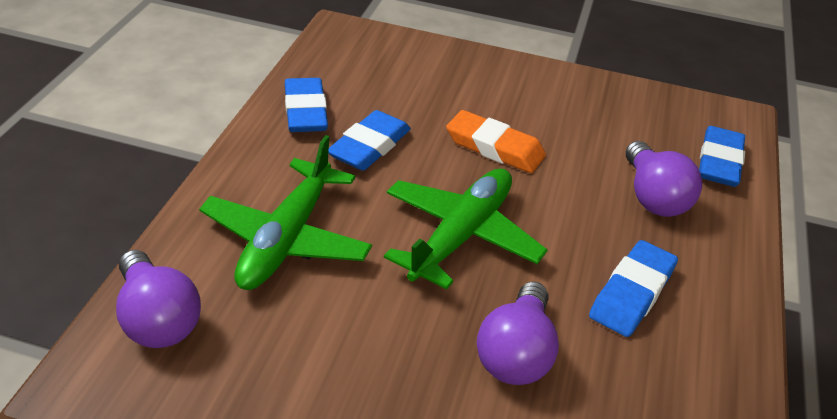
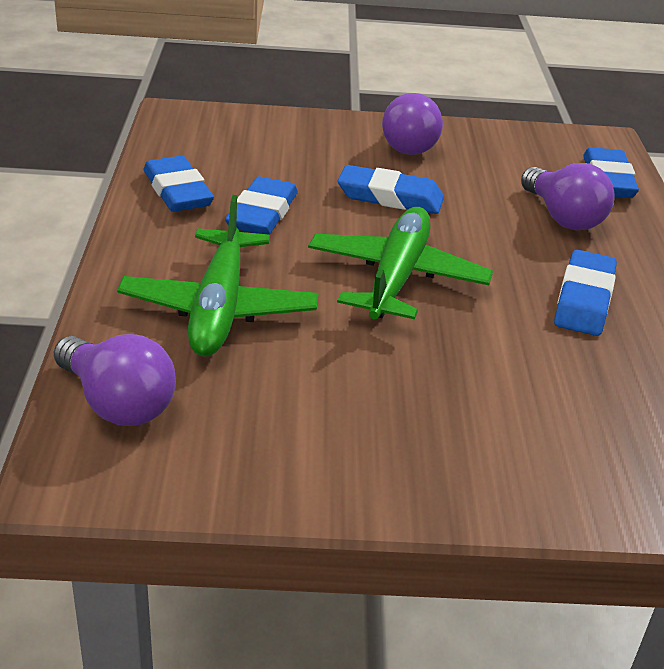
camera: 15 degrees left, 5 degrees down
(494, 147) = (390, 197): orange eraser -> blue eraser
(516, 353) = (502, 368): purple light bulb -> purple light bulb (408, 144)

